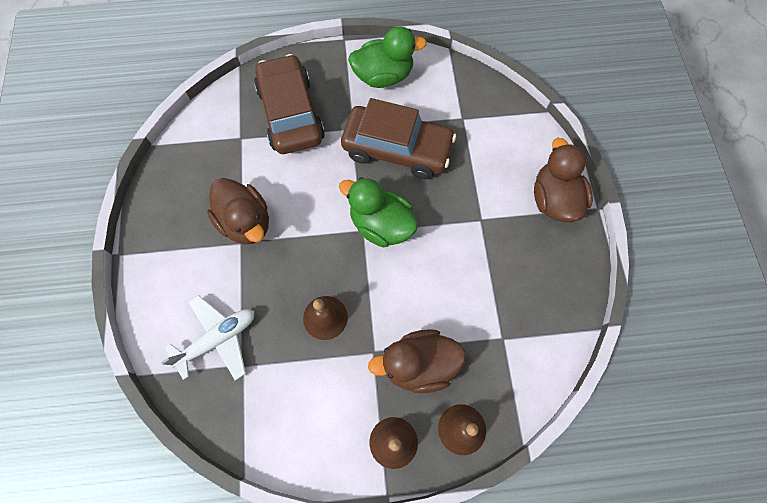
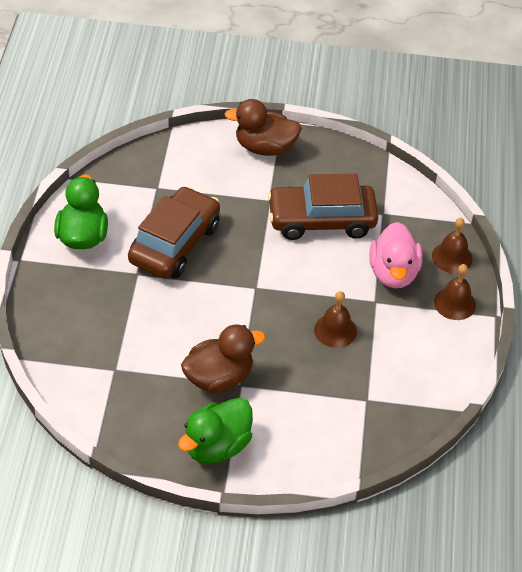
camera: 80 degrees left, 20 degrees down
(218, 339) = (337, 416): white plane -> none
(290, 114) = (100, 321): brown car -> brown car (321, 220)
(381, 225) = (254, 272): green duck -> green duck (217, 446)
(419, 364) = (393, 273): brown duck -> pink duck

